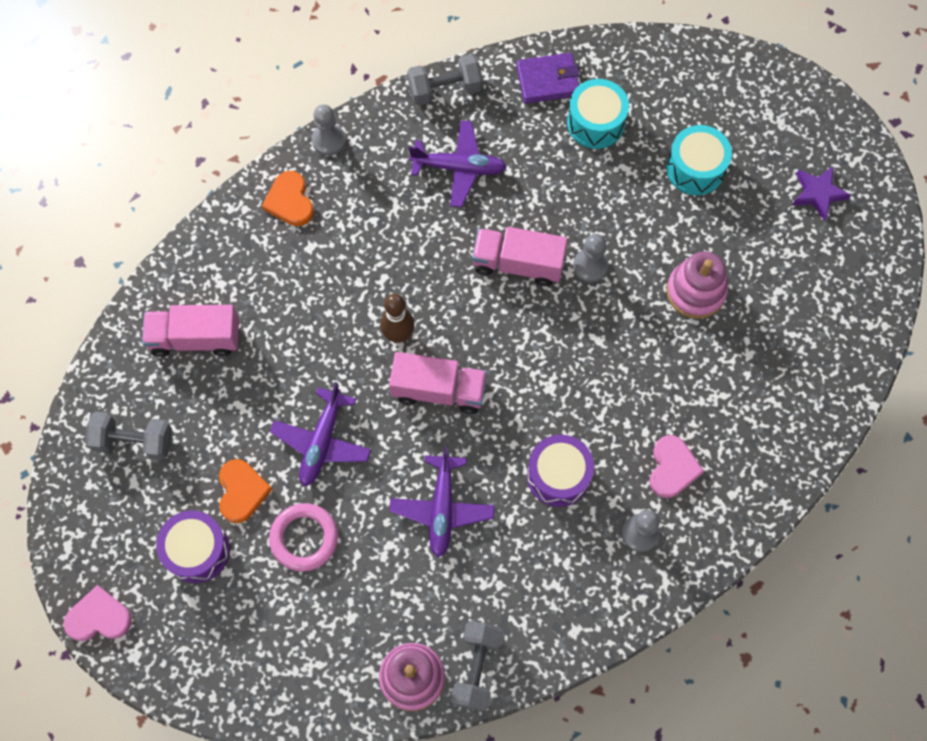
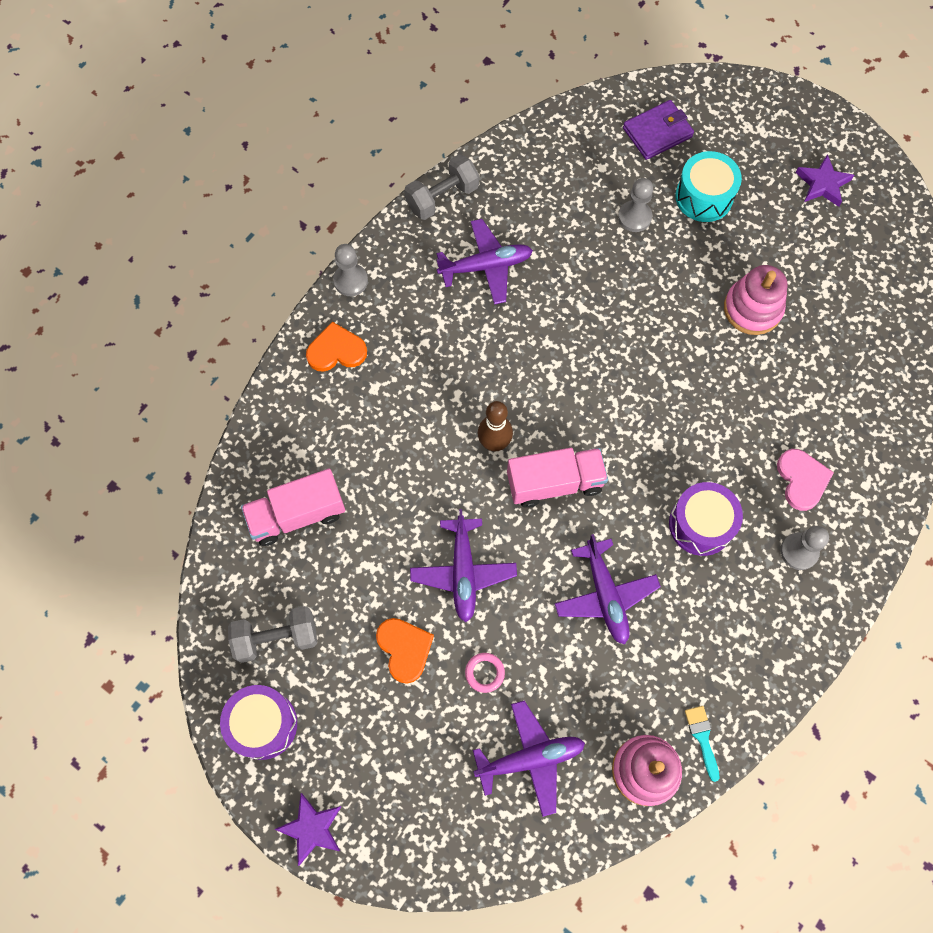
camera: 20 degrees left, 0 degrees up
(99, 617) = (312, 828): pink heart -> purple star
(197, 550) = (384, 724): purple drum -> purple drum (263, 724)
(290, 201) = (336, 350): orange heart -> orange heart turned 120 degrees clockwise
(304, 538) = (484, 673): pink ring -> pink ring, size x0.55
(313, 628) = (530, 759): none -> purple plane
(476, 668) = (702, 738): grey dumbbell -> turquoise brush
(518, 264) = (579, 338): pink truck -> none
(548, 80) = (535, 159): purple wallet -> purple wallet (657, 132)
(590, 266) = (646, 318): grey pawn -> grey pawn (634, 217)
(595, 122) = (595, 184): turquoise drum -> none

